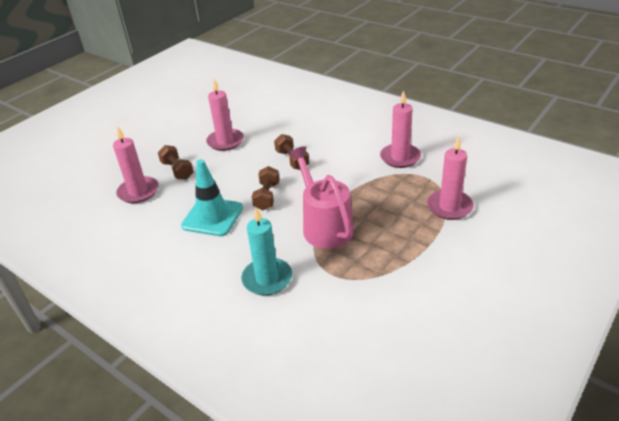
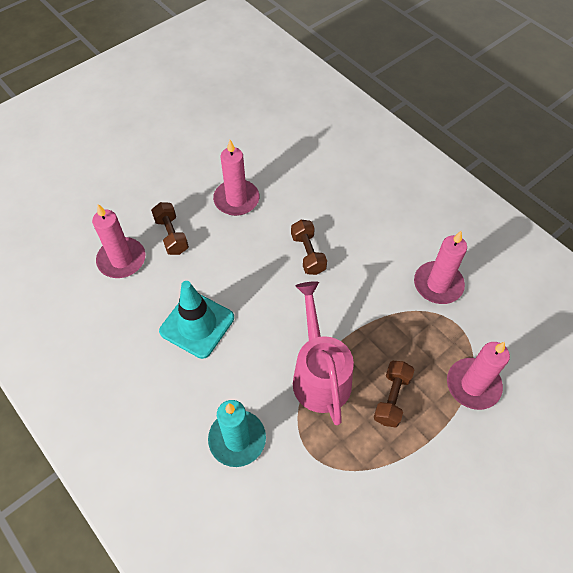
camera: 10 degrees right, 20 degrees up
(267, 196) = (265, 308): brown dumbbell -> brown dumbbell (392, 398)

